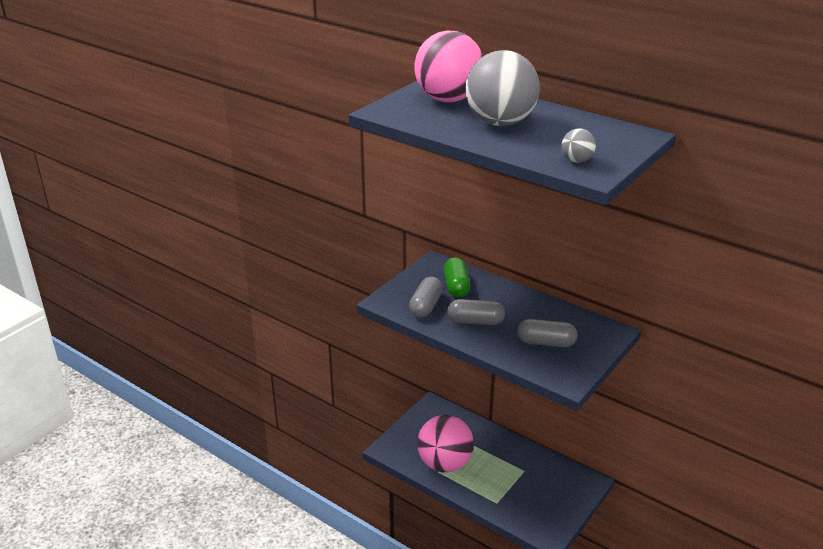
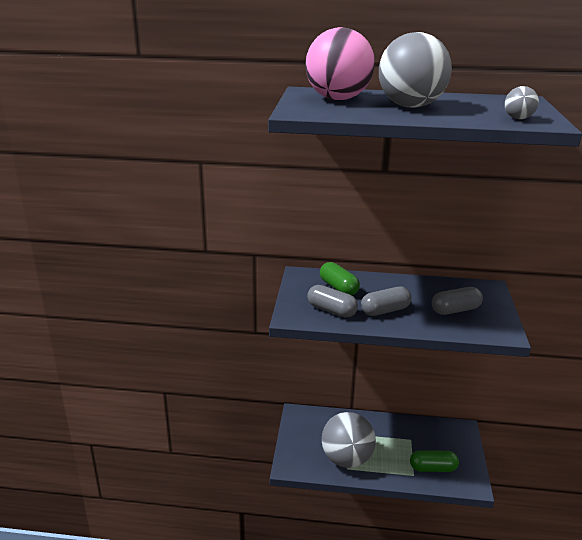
camera: 30 degrees left, 5 degrees down
(425, 306) = (331, 310): grey capsule -> grey capsule turned 45 degrees counterclockwise
(444, 463) = (346, 459): pink ball -> grey ball
(521, 505) = (433, 468): none -> green capsule

